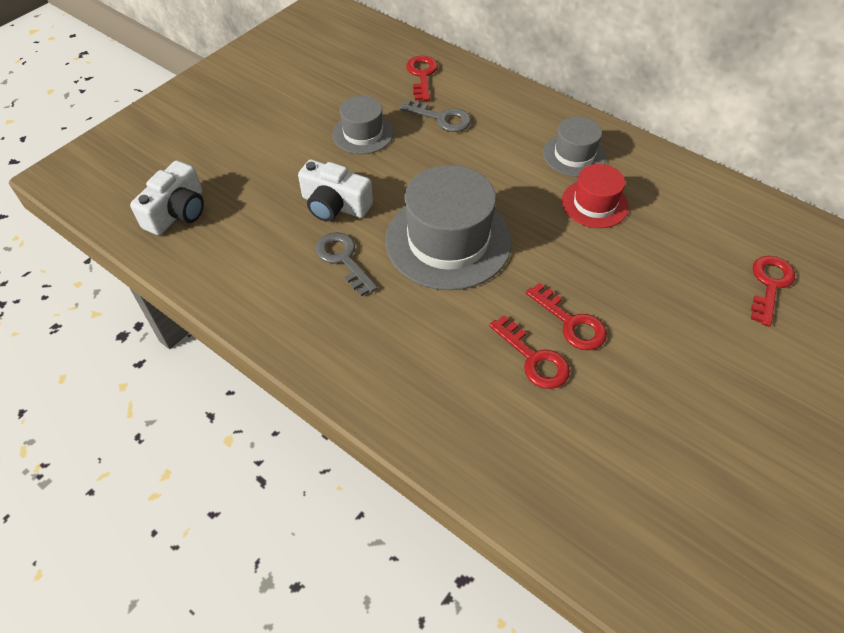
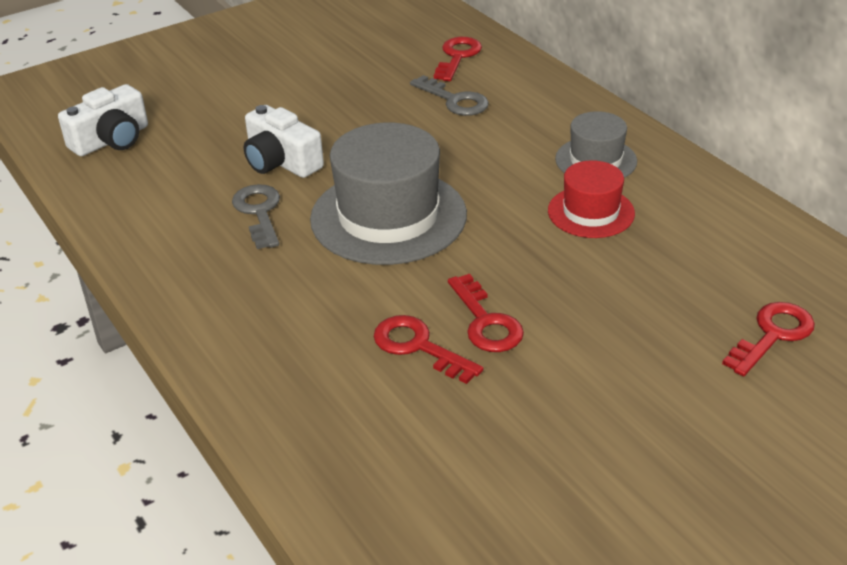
camera: 20 degrees right, 15 degrees down
(363, 133) = (354, 101): grey hat -> none
(534, 359) = (418, 347): red key -> red key turned 150 degrees clockwise

